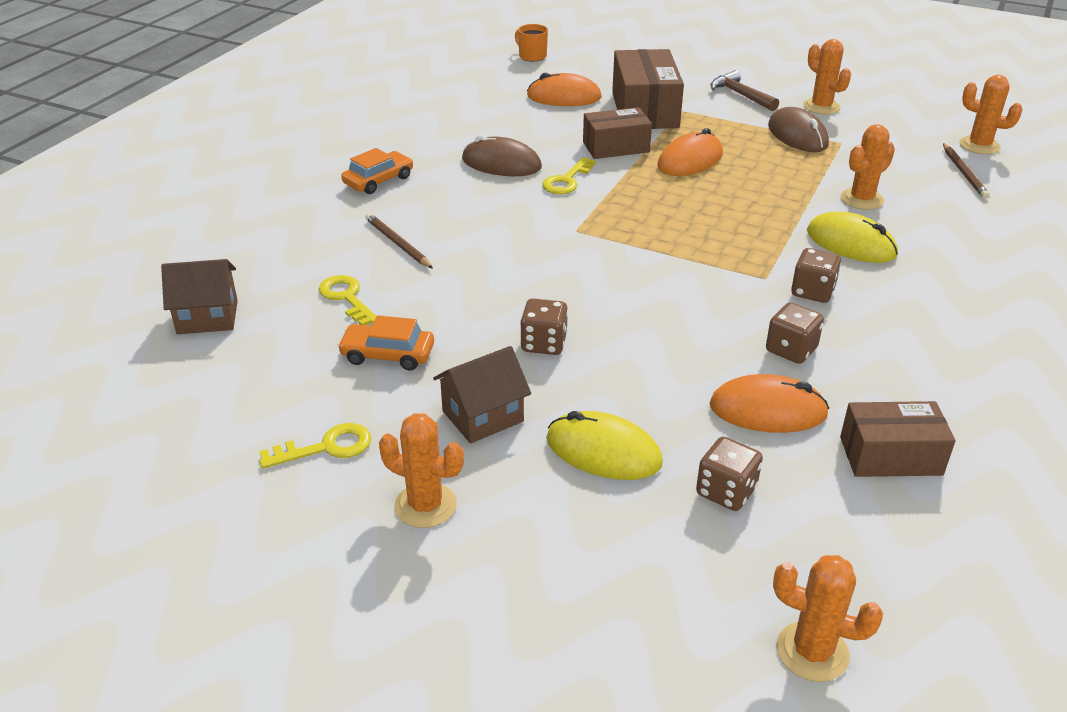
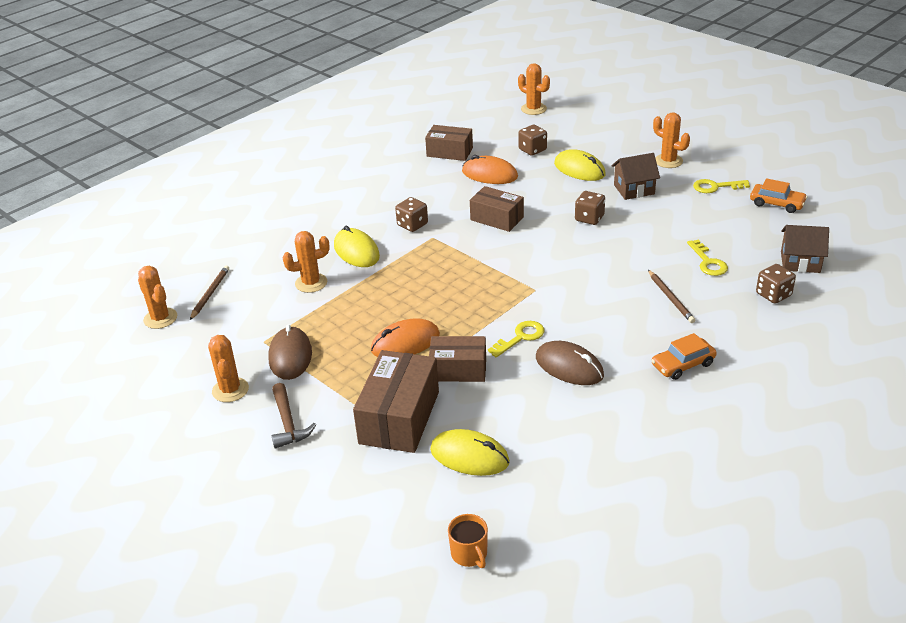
camera: 160 degrees left, 0 degrees up
(387, 355) = (682, 224): orange car -> orange car (777, 203)
(564, 97) = (469, 456): orange mouse -> yellow mouse
(692, 321) = (497, 218): none -> brown box
(791, 350) = (454, 197): brown dice -> brown dice (773, 295)

